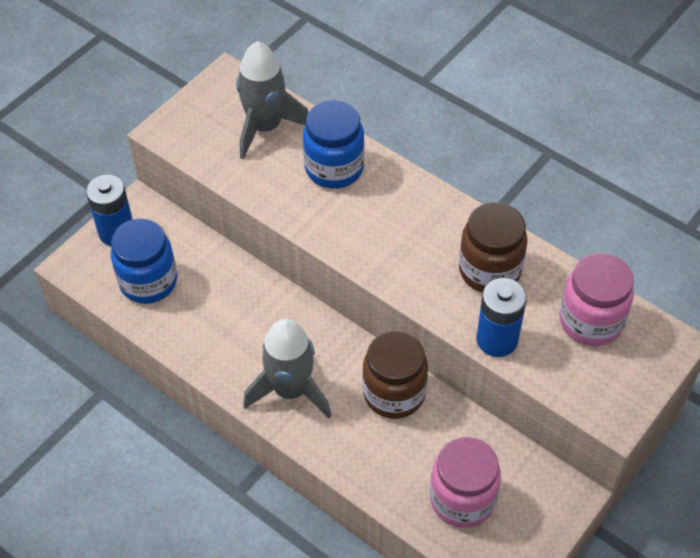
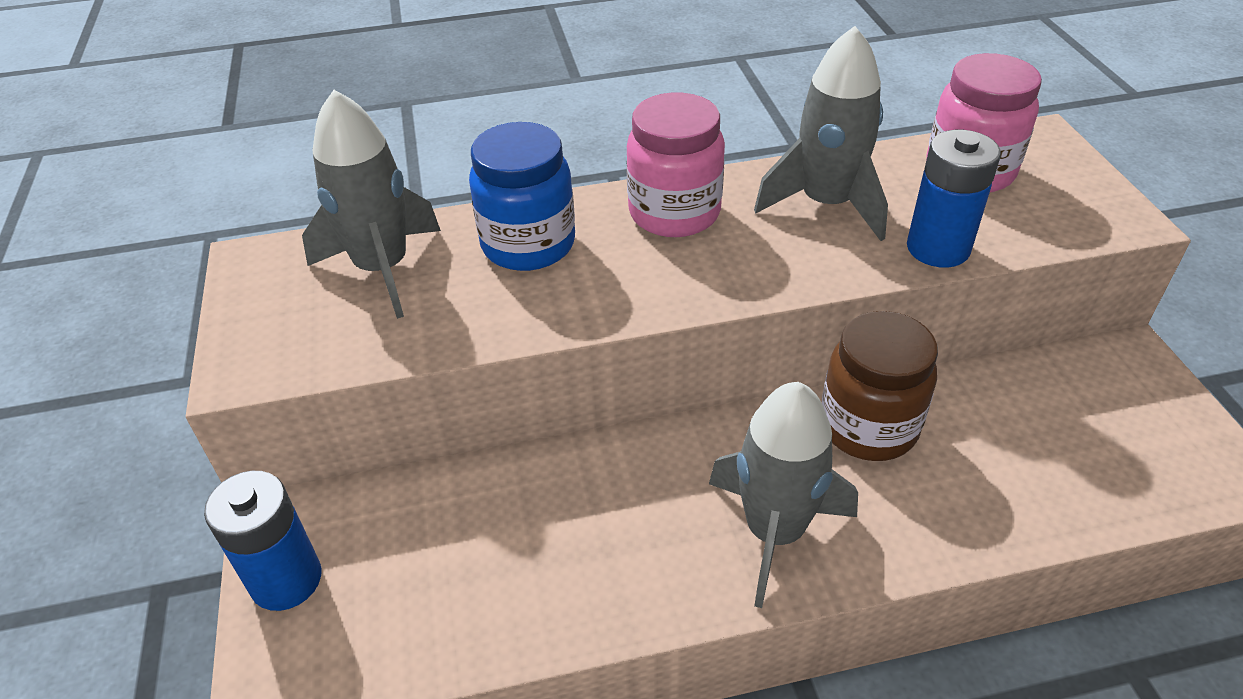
camera: 50 degrees left, 10 degrees down
(148, 282) = (419, 593): blue jar -> none
(462, 499) = (1084, 453): pink jar -> pink jar (674, 213)
(489, 270) = (826, 204): brown jar -> grey rocket

